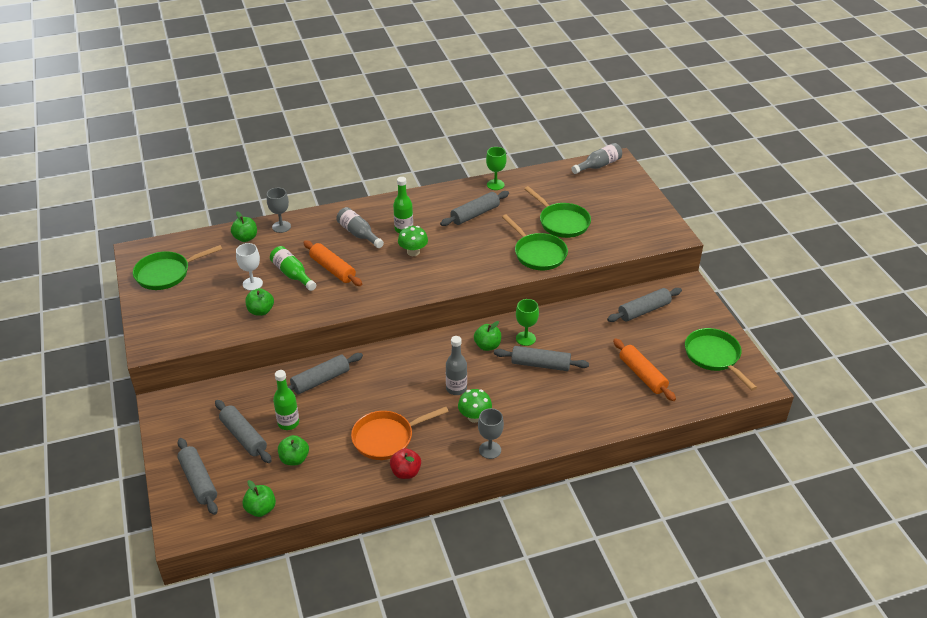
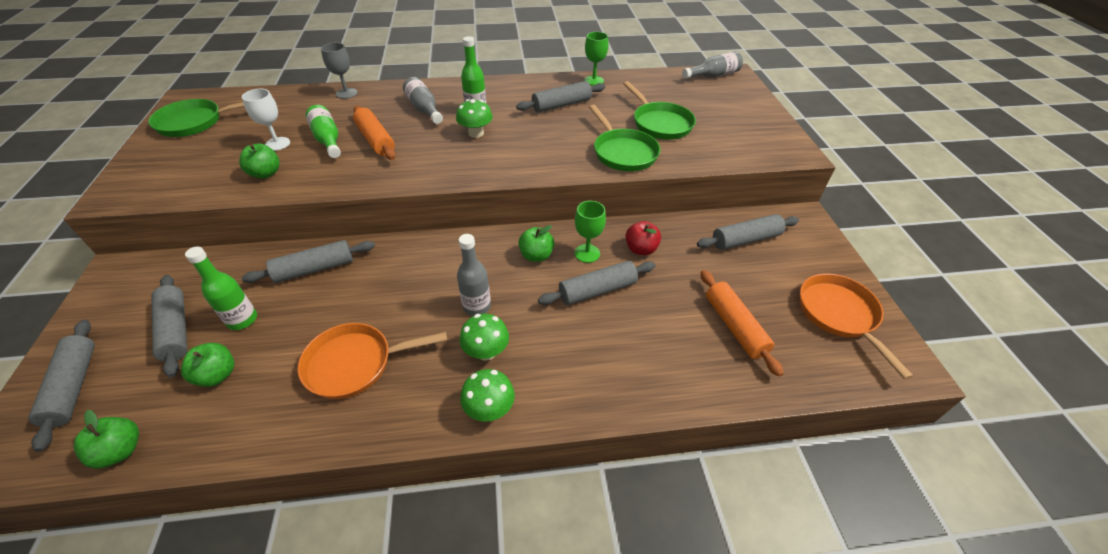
camera: 10 degrees right, 5 degrees up
(245, 238) = (302, 99): green apple -> none
(406, 472) = (355, 425): red apple -> red apple (641, 249)
(490, 450) = (489, 409): grey goblet -> green mushroom
(540, 364) = (597, 290): grey rolling pin -> grey rolling pin turned 45 degrees counterclockwise
(714, 356) = (839, 315): green pan -> orange pan

